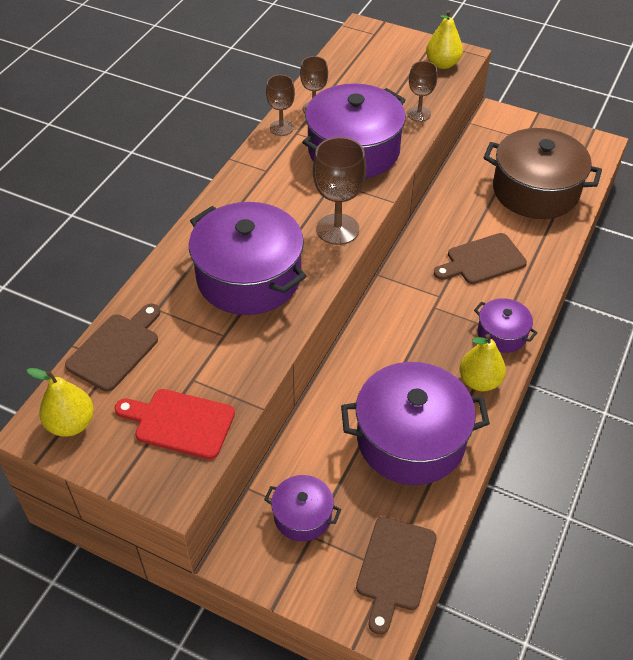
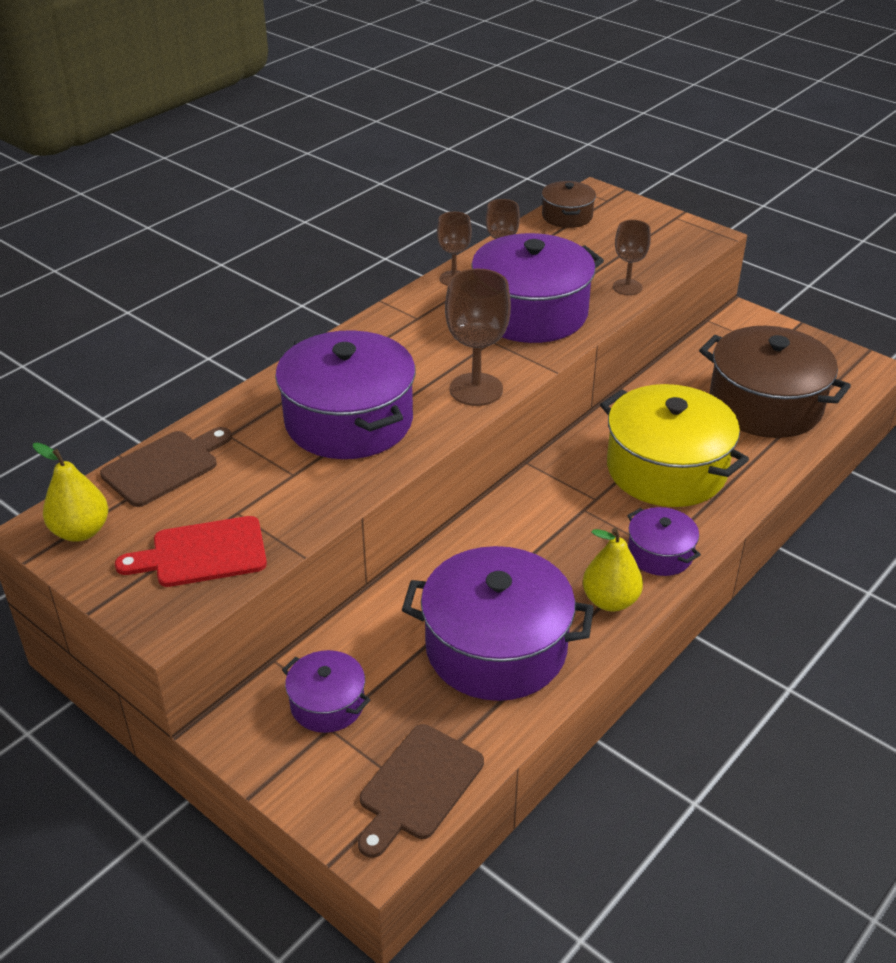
camera: 15 degrees right, 10 degrees down
(180, 423) = (202, 553): red cutting board -> red cutting board turned 45 degrees counterclockwise
(348, 54) = (567, 216): none -> brown pot
(442, 64) = (678, 240): yellow pear -> none
(482, 260) = (666, 469): brown cutting board -> yellow pot

